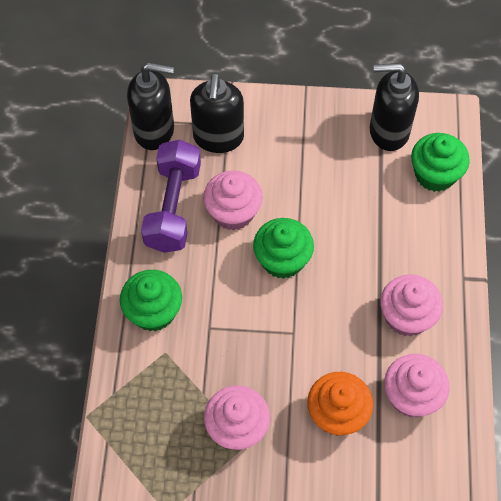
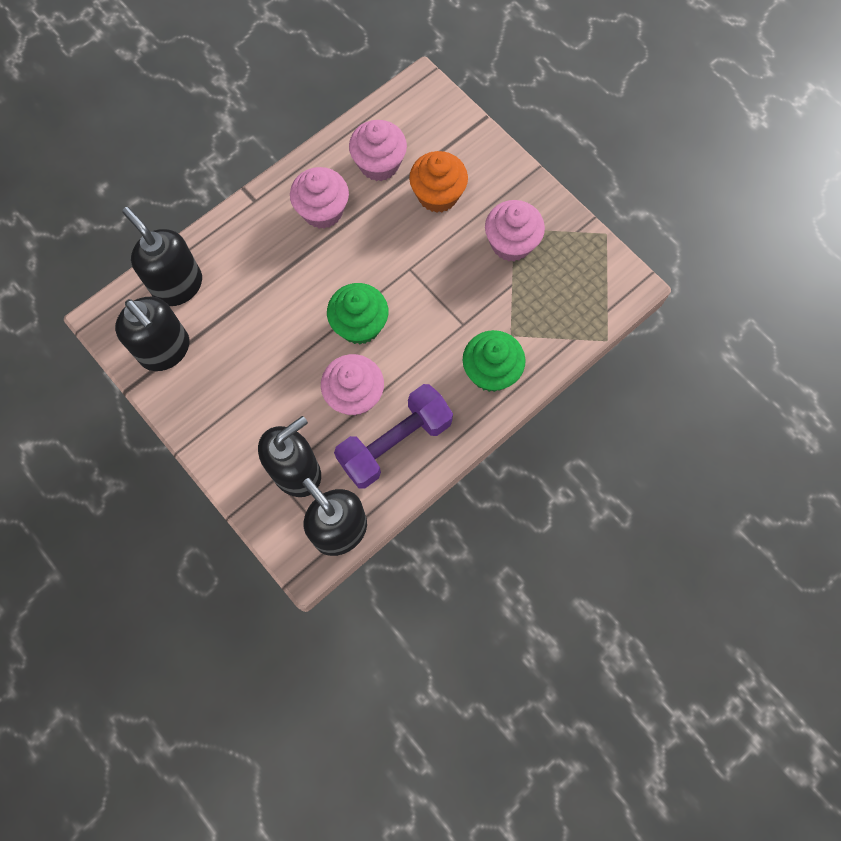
camera: 135 degrees left, 10 degrees up
(435, 174) = (178, 285): green cupcake -> black soap dispenser

